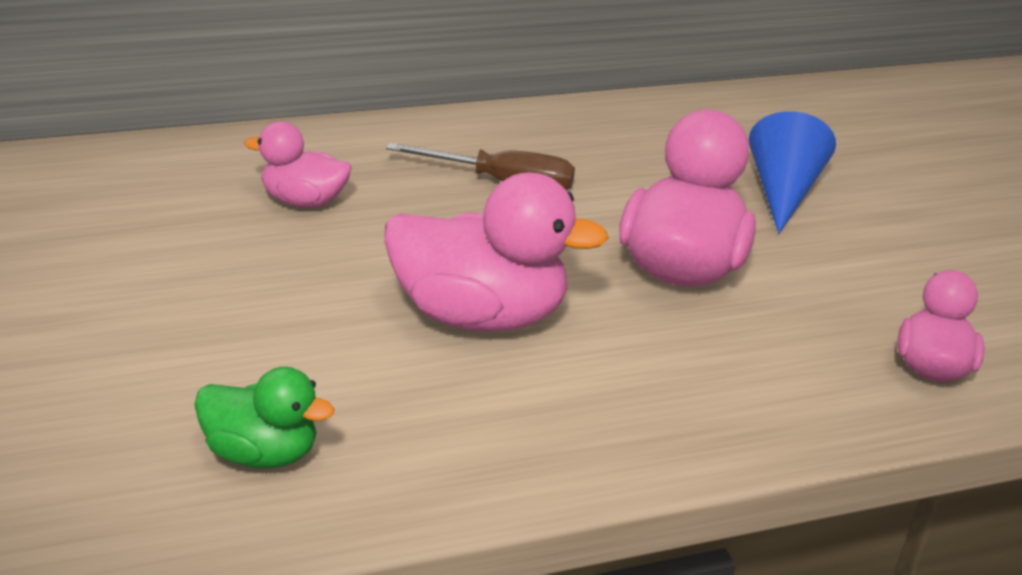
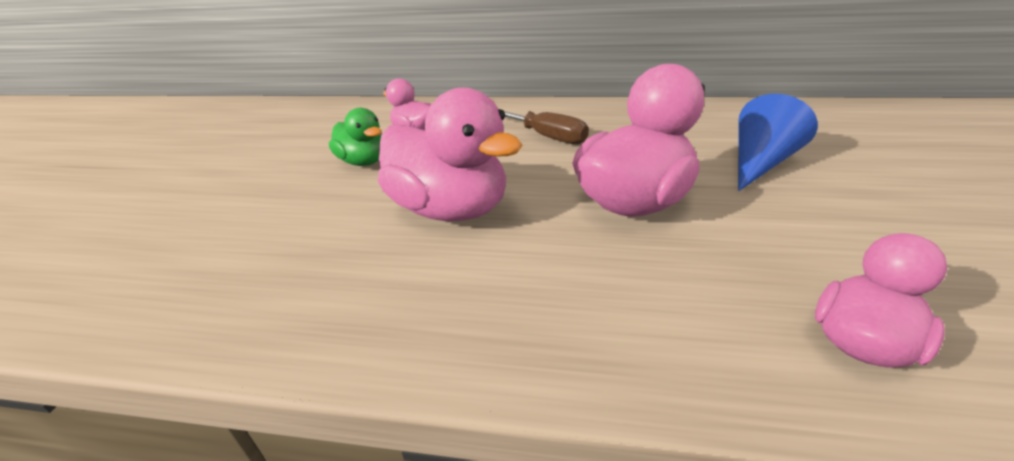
camera: 30 degrees right, 0 degrees up
(262, 453) = (212, 272): green duck -> green duck (364, 162)

